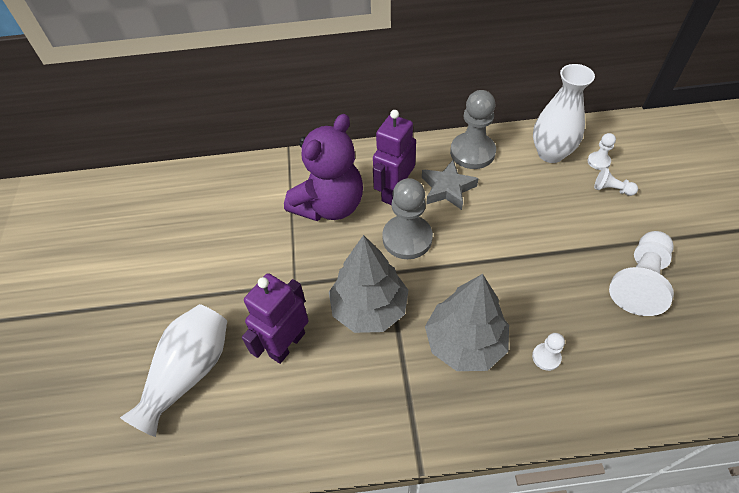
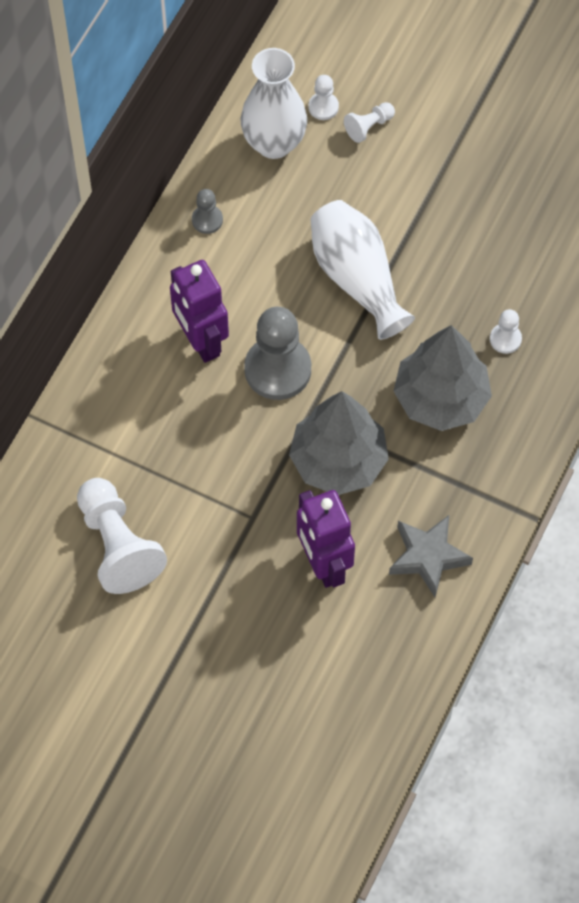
camera: 60 degrees left, 10 degrees up
(189, 372) = (289, 674): white vase -> white vase (357, 278)
(329, 205) = (167, 421): purple teddy bear -> none
(447, 188) = (240, 283): grey star -> grey star (428, 557)
(472, 152) = (207, 220): grey pawn -> grey pawn, size x0.48
(639, 281) = (489, 197): white pawn -> white pawn (118, 545)

